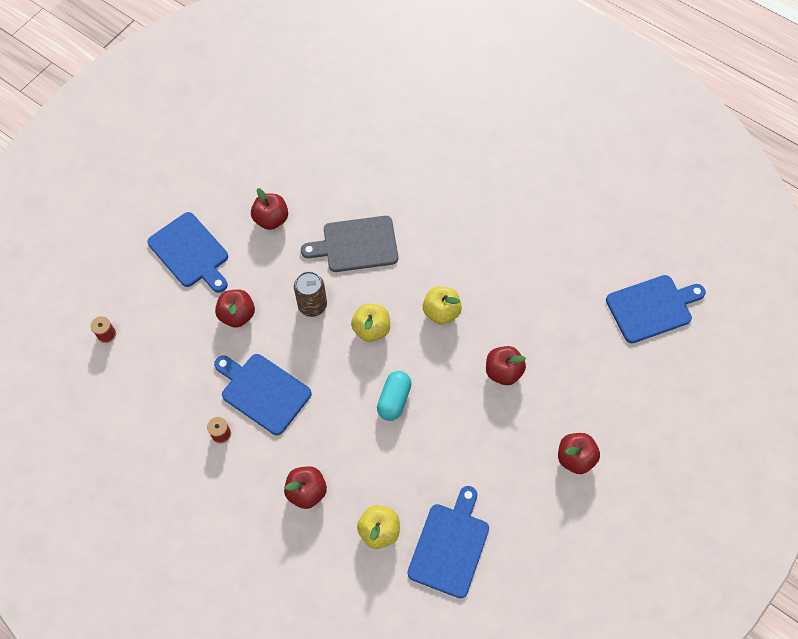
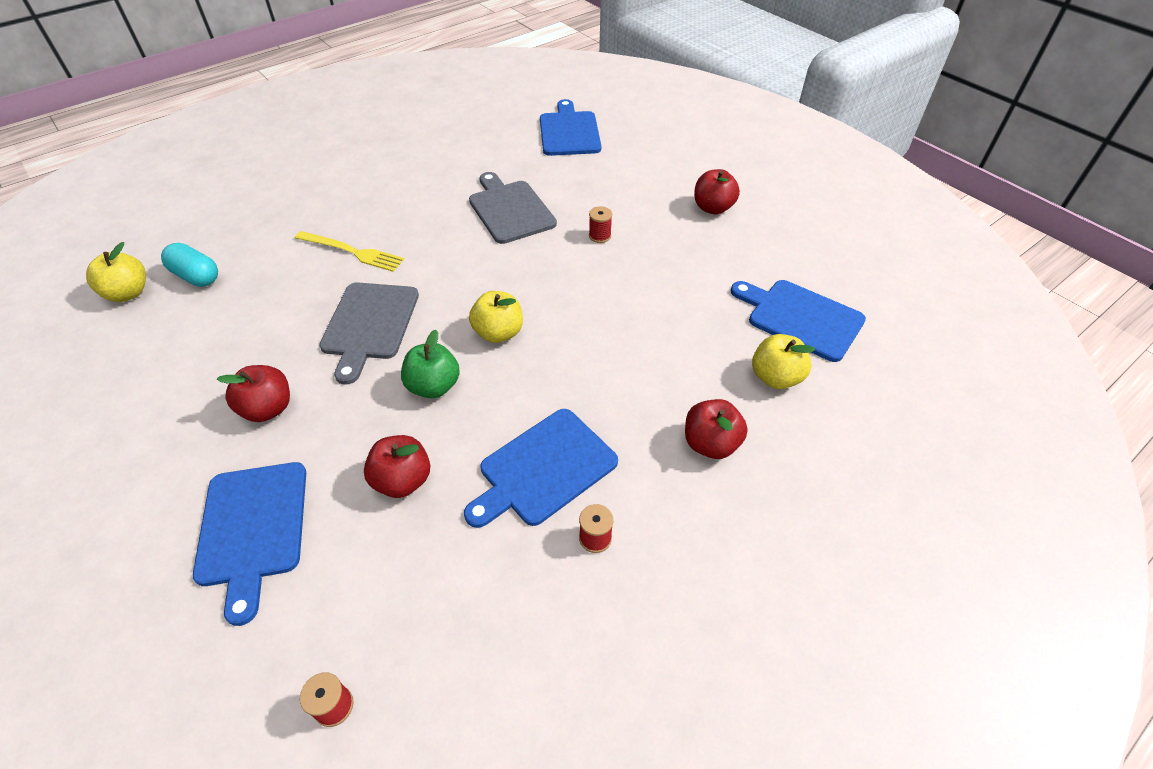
camera: 75 degrees left, 15 degrees down
(190, 252) = (253, 529): blue cutting board -> blue cutting board turned 105 degrees clockwise
(312, 305) = (434, 386): brown can -> green apple
(394, 400) = (604, 330): turquoise capsule -> turquoise capsule (196, 276)
(426, 202) = (352, 252): none -> yellow fork
(441, 312) = (505, 268): yellow apple -> yellow apple (128, 293)
(503, 371) = (599, 236): red apple -> red spool
(514, 293) = (510, 209): none -> grey cutting board

